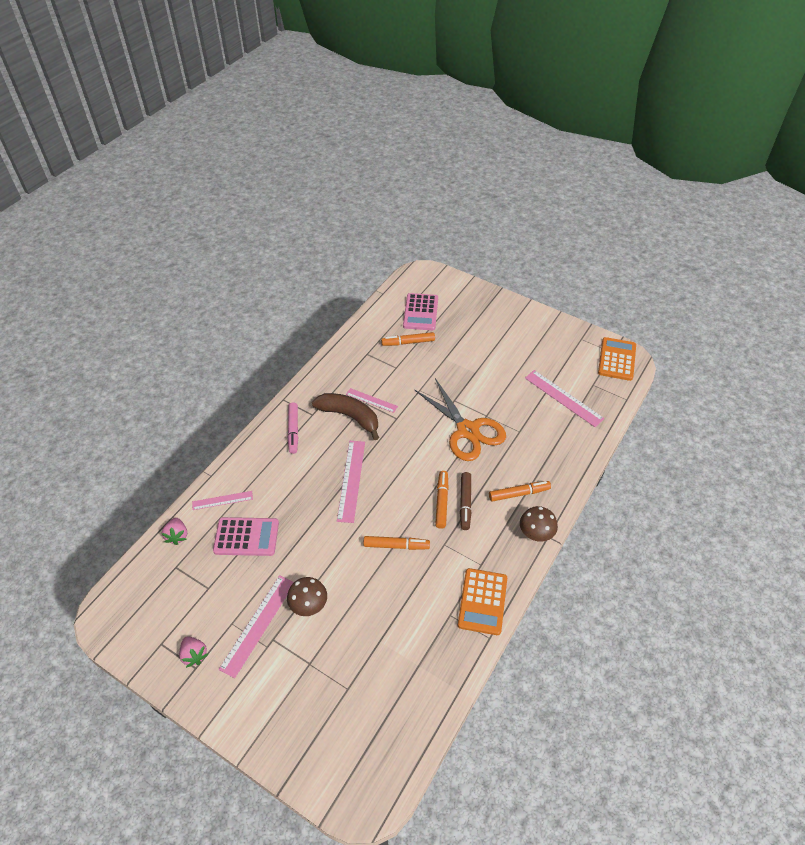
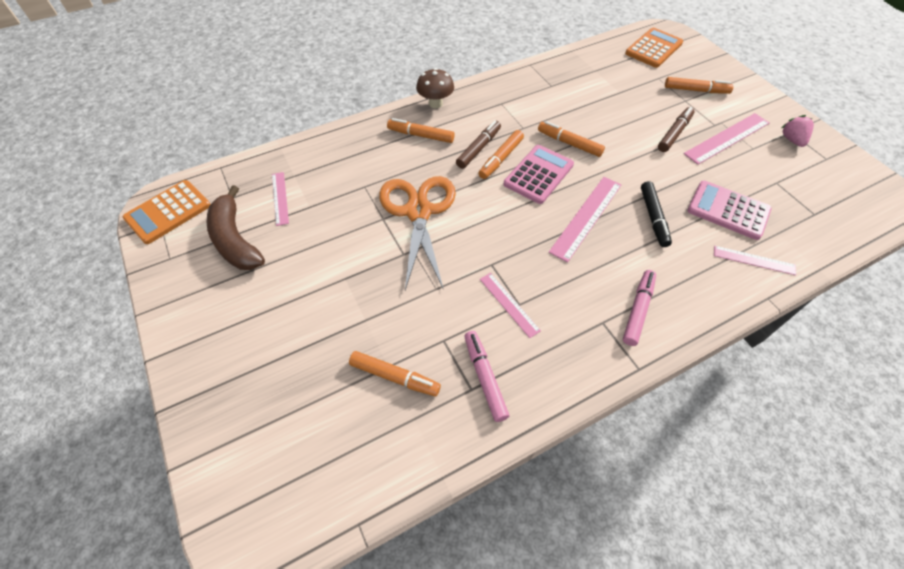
camera: 150 degrees left, 5 degrees up
(177, 535) = (814, 244): pink strawberry -> none
(302, 503) = (653, 217): none -> black marker
(302, 687) = (695, 90): none -> orange marker
(309, 605) = (674, 133): brown mushroom -> brown marker
(349, 416) = (551, 294): brown banana -> brown banana (235, 240)
(363, 361) = (484, 378): none -> pink marker
(420, 312) = (329, 431): pink calculator -> pink calculator (538, 174)
(482, 601) = (518, 83): orange calculator -> orange calculator (653, 48)
(563, 398) = (280, 198): pink ruler -> pink ruler, size x0.61

